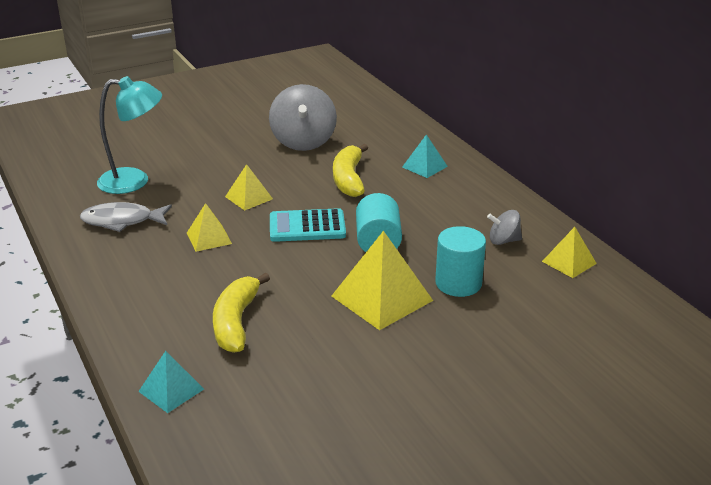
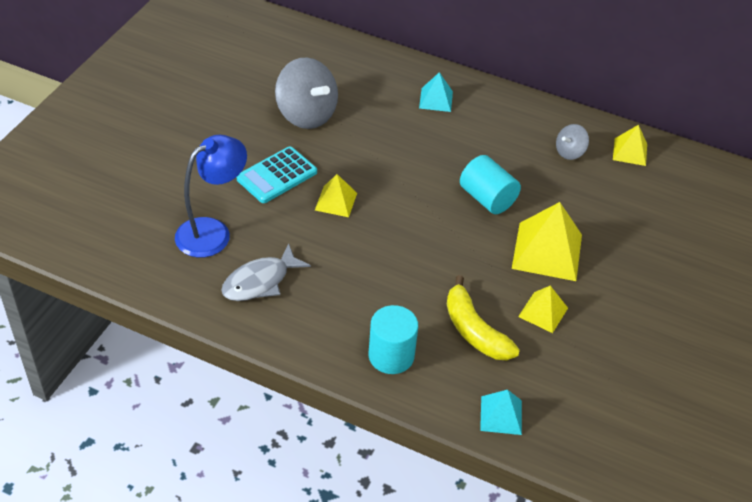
camera: 40 degrees left, 15 degrees up
(134, 181) = (212, 232): turquoise lamp -> blue lamp
(209, 238) = (355, 261): yellow pyramid -> yellow pyramid (543, 312)
(307, 227) = (418, 209): turquoise calculator -> turquoise calculator (277, 176)
(349, 179) = (393, 141): yellow banana -> none
(458, 283) = (581, 209): turquoise cylinder -> turquoise cylinder (391, 356)

